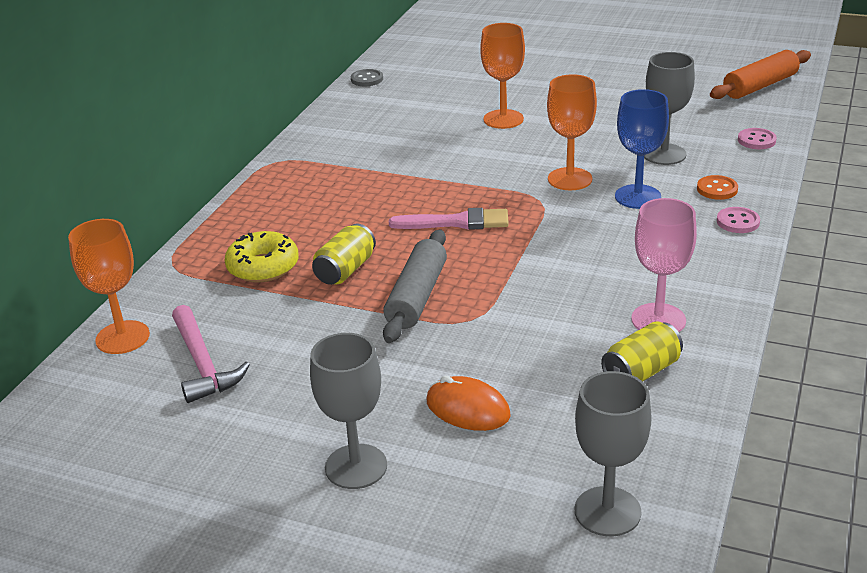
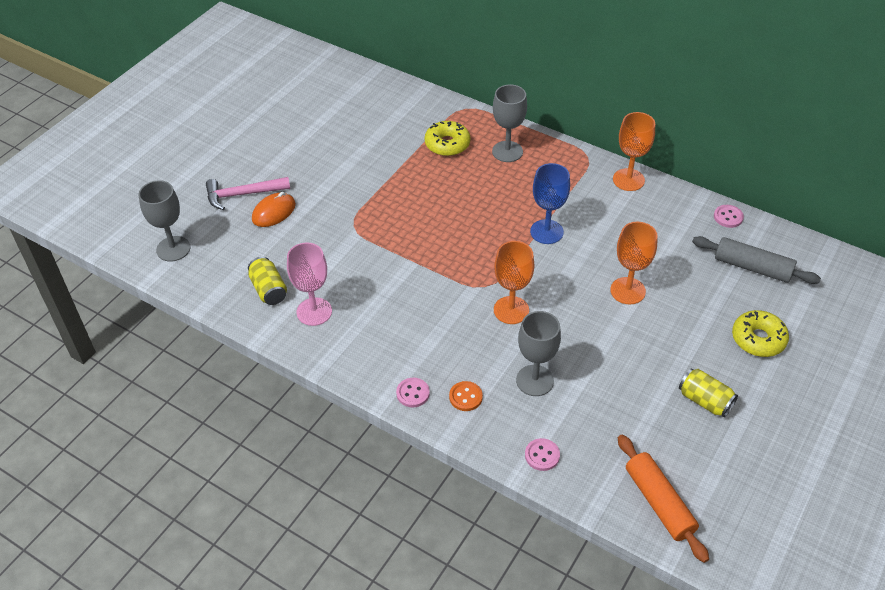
camera: 100 degrees right, 15 degrees up
(122, 337) = (397, 91): orange goblet -> orange goblet (628, 180)
(203, 363) = (360, 119): pink hammer -> pink hammer (243, 194)
(345, 270) = (429, 178): yellow can -> yellow can (705, 401)
(356, 466) = (251, 167): grey goblet -> grey goblet (507, 151)
(367, 79) = (728, 217): grey button -> pink button
(416, 297) = (387, 206): grey rolling pin -> grey rolling pin (752, 267)
(456, 222) = (469, 237): pink brush -> none
(536, 59) = (758, 339): none -> yellow donut
(637, 197) = (470, 344): blue goblet -> blue goblet (546, 232)

